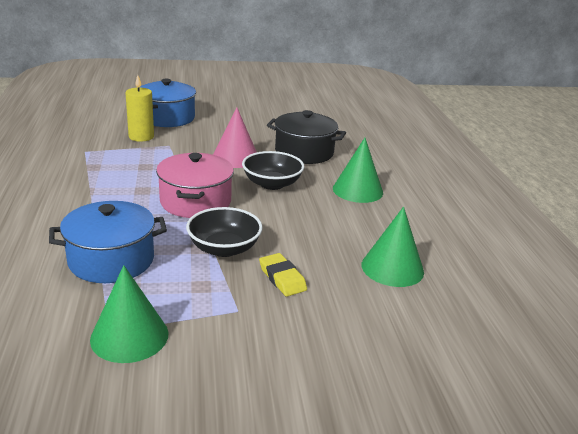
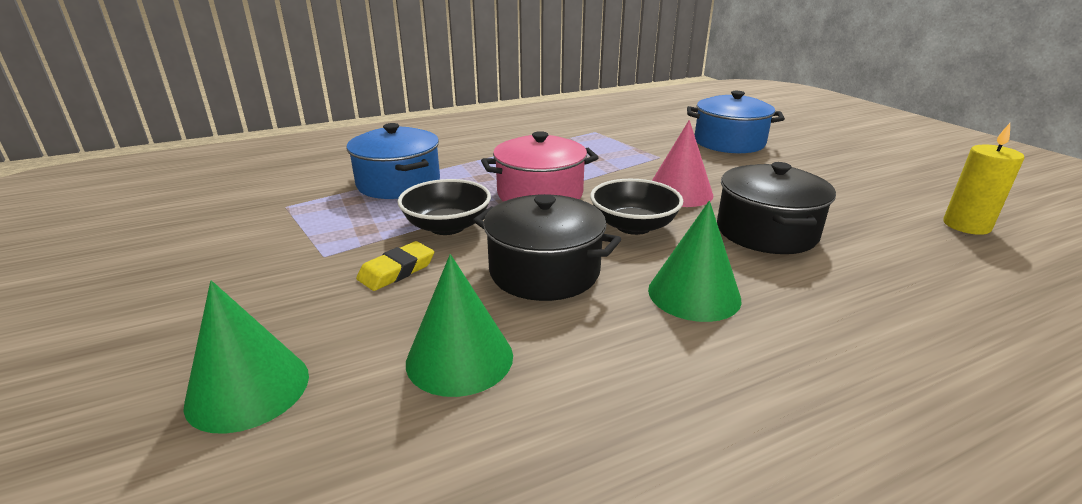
camera: 75 degrees right, 0 degrees up
(129, 336) = (277, 215): green cone -> green cone (248, 389)
(141, 137) = (660, 142): yellow candle -> yellow candle (966, 225)
(313, 225) = (544, 271): none -> black pot

